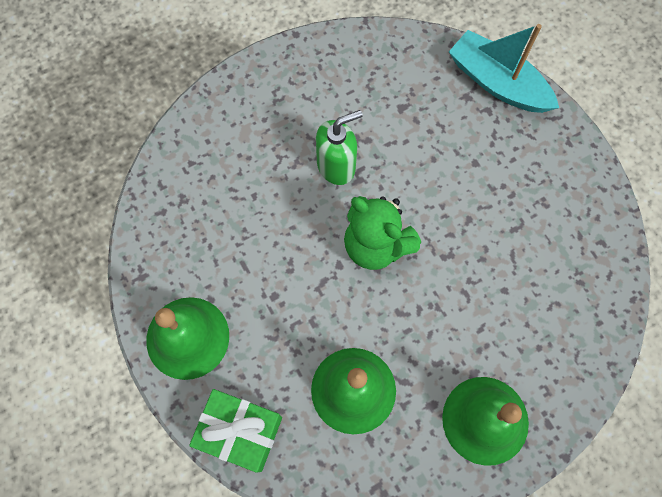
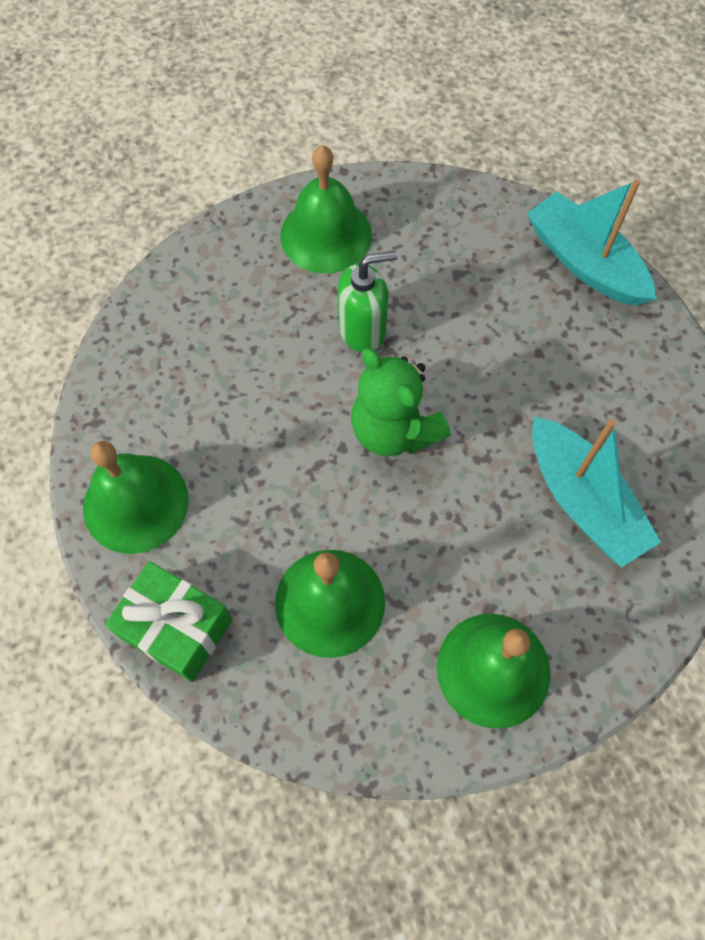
camera: 10 degrees right, 5 degrees down
(292, 91) = (326, 235): none -> green bell
(528, 277) = (582, 501): none -> turquoise boat

